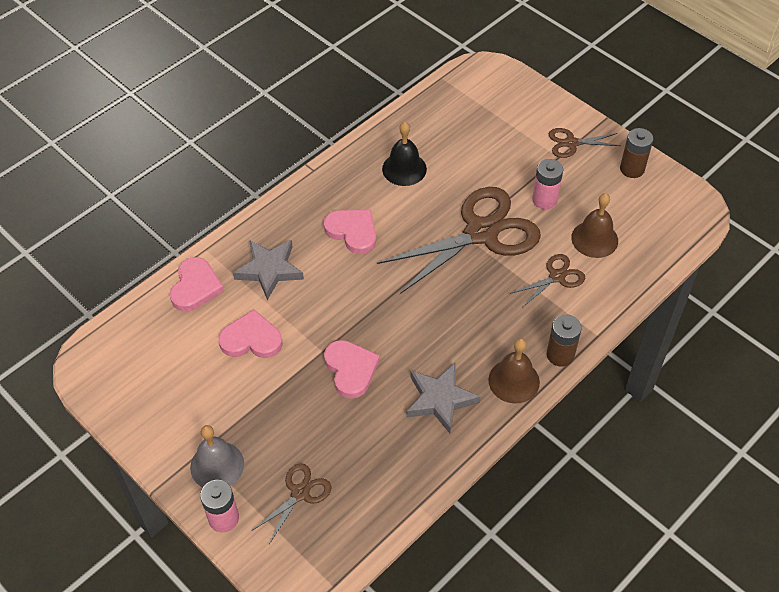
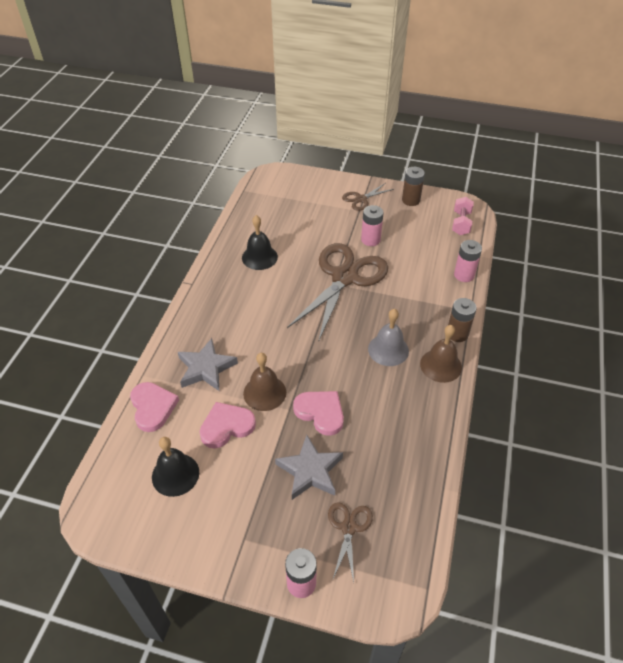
camera: 30 degrees left, 5 degrees down
(176, 362) = (175, 474): none -> black bell
(217, 465) = (266, 541): grey bell -> grey bell (388, 350)
(352, 232) = (252, 314): pink heart -> none
(440, 399) = (401, 403): grey star -> grey star (310, 471)
(557, 277) = (416, 284): brown scissors -> none
(594, 239) = (421, 251): brown bell -> brown bell (264, 393)
(623, 290) = (464, 275): none -> pink battery
(672, 224) = (461, 223): none -> pink dumbbell

